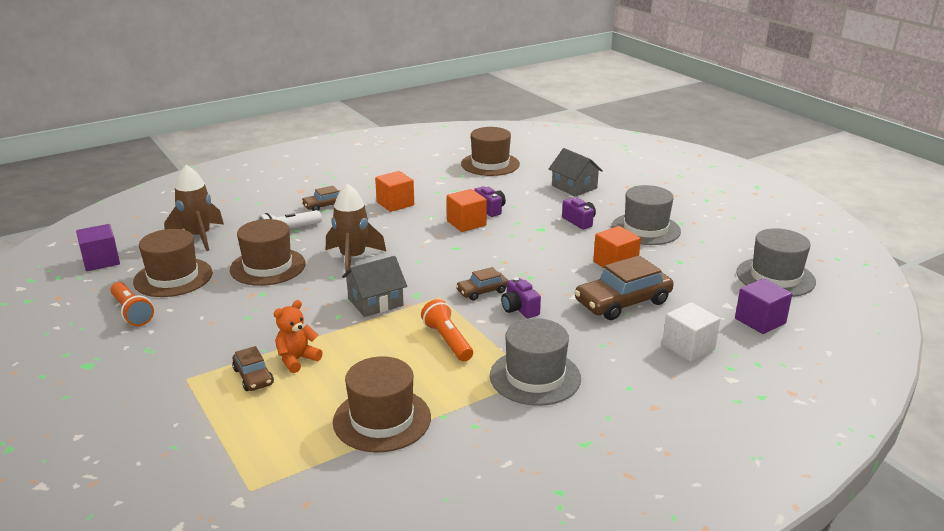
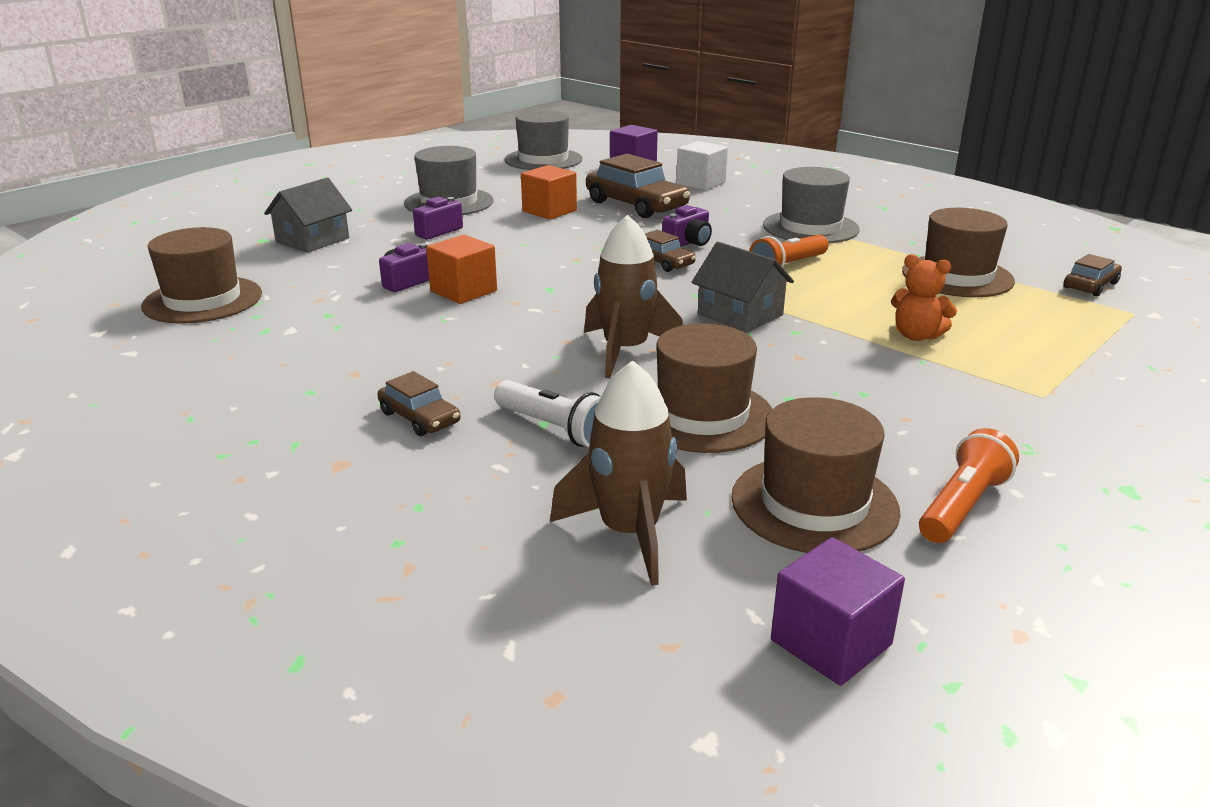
camera: 105 degrees left, 0 degrees up
(253, 377) = (981, 353): brown car -> brown car (1090, 285)
(395, 204) = (397, 352): orange cube -> none

